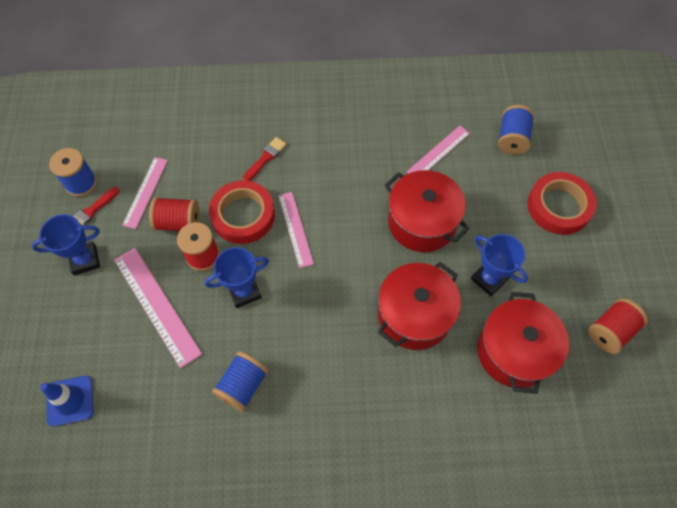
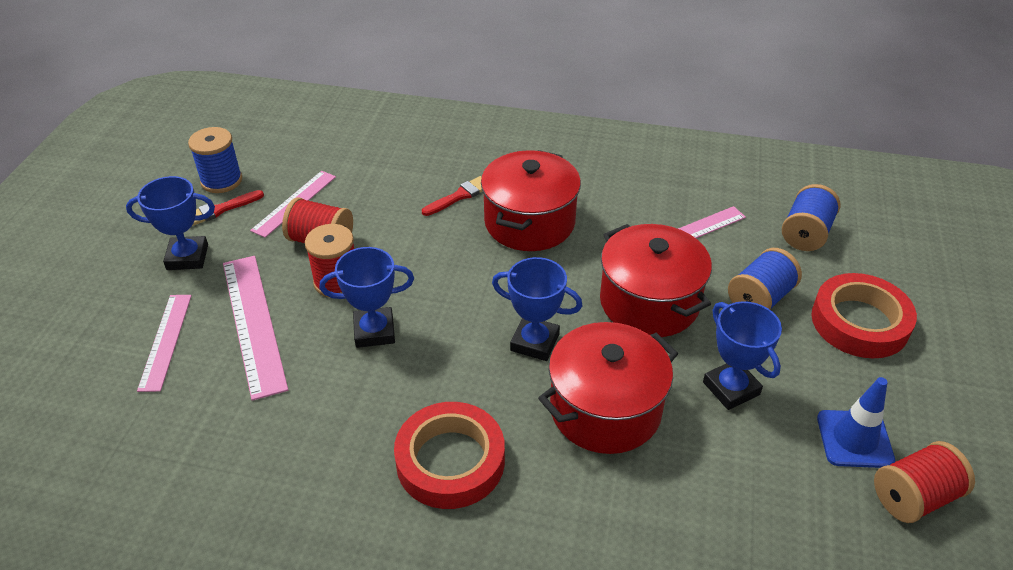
camera: 15 degrees right, 20 degrees down
(70, 400) = (92, 405): blue traffic cone -> blue traffic cone (854, 439)
(243, 215) = (407, 249): red tape -> red tape (450, 461)
(243, 385) = (327, 440): blue spool -> blue spool (760, 298)
(295, 229) = (470, 276): pink ruler -> pink ruler (165, 341)
(355, 274) = (534, 342): none -> blue trophy
(514, 351) = (748, 489): red pot -> red pot (529, 222)

